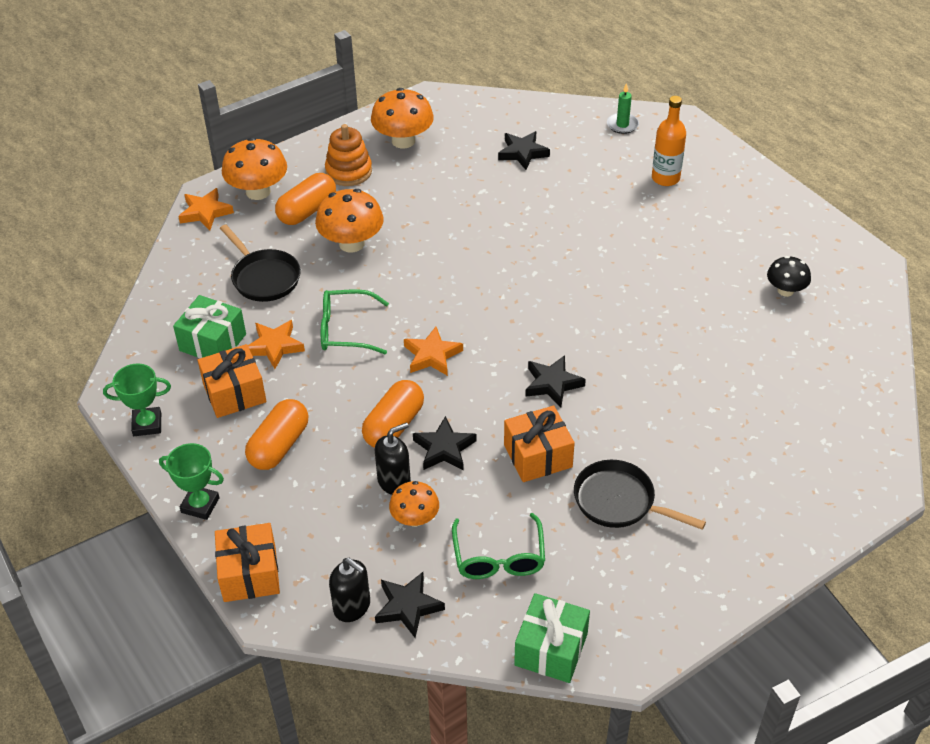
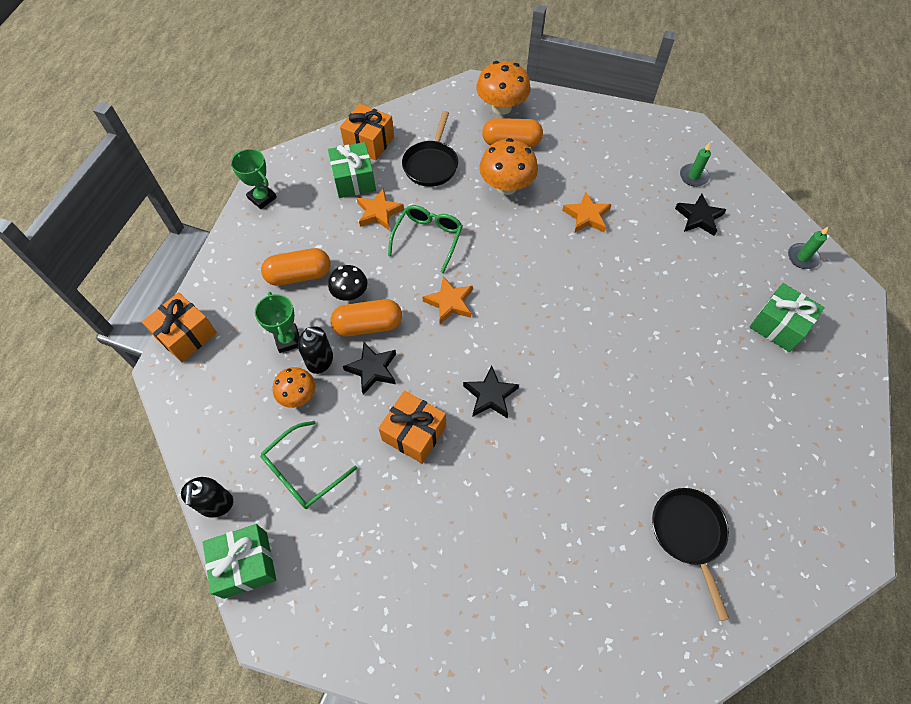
camera: 50 degrees right, 15 degrees up
(200, 505) = (220, 270): green trophy -> green trophy (288, 340)
(205, 212) = (457, 96): orange star -> orange star (586, 216)
(234, 393) = (322, 221): orange gift -> orange gift (369, 142)
(346, 330) = (428, 239): green glasses -> green glasses turned 60 degrees clockwise
(348, 171) = (570, 137): orange stacking toy -> none
(352, 607) = (199, 411): black soap dispenser -> black soap dispenser (216, 504)
(403, 141) = (631, 144): orange mushroom -> none
(408, 607) = (221, 444): black star -> none
(480, 129) = (693, 176): none -> green candle
(619, 501) = (415, 519): black pan -> black pan (688, 534)
(665, 178) = (778, 325): orange bottle -> green gift
(785, 290) = (749, 498): black mushroom -> black mushroom (350, 293)

